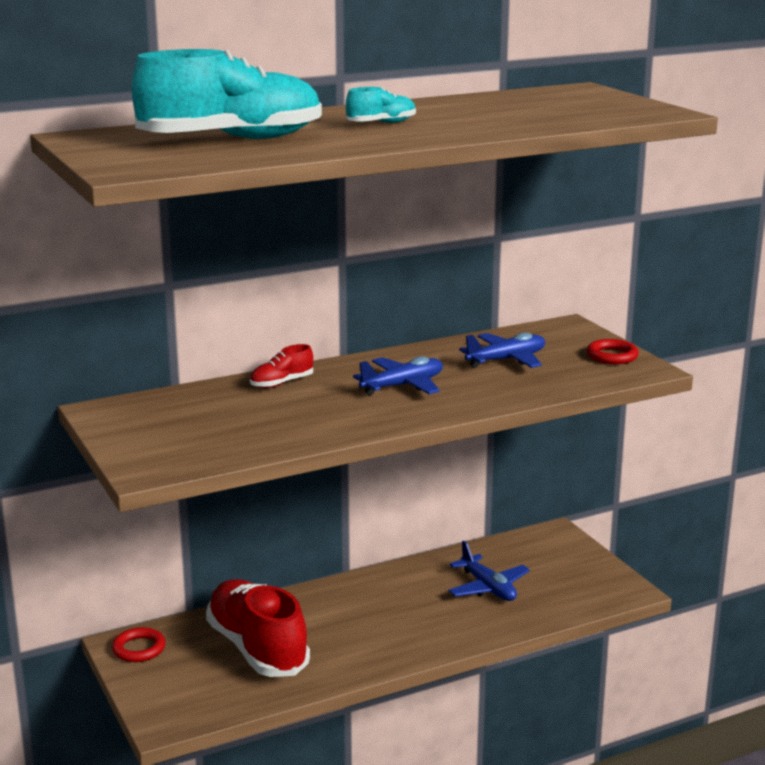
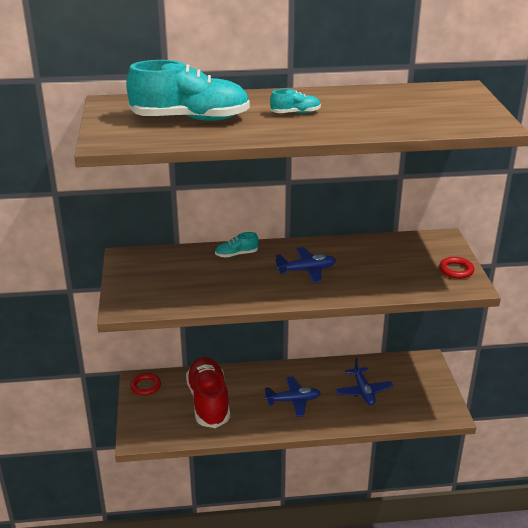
camera: 20 degrees right, 10 degrees up
(281, 383) = (236, 254): red shoe -> turquoise shoe
(506, 360) = (385, 261): blue plane -> blue plane (293, 401)

